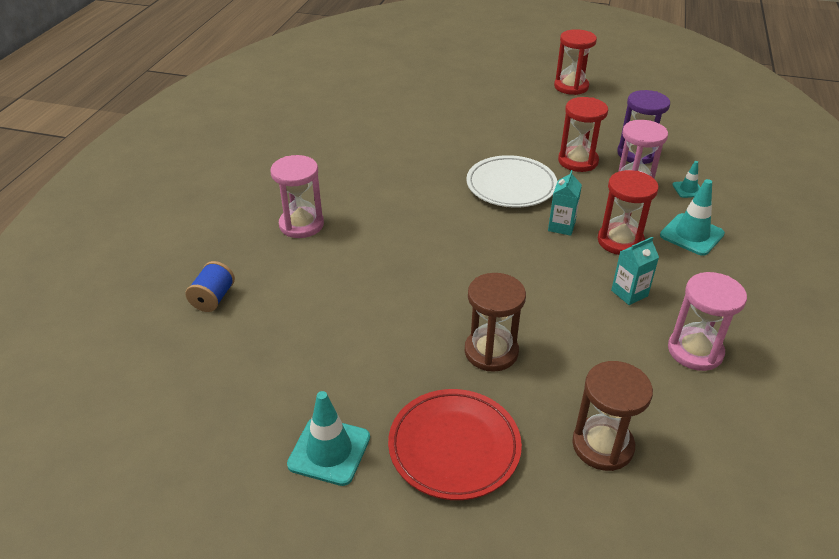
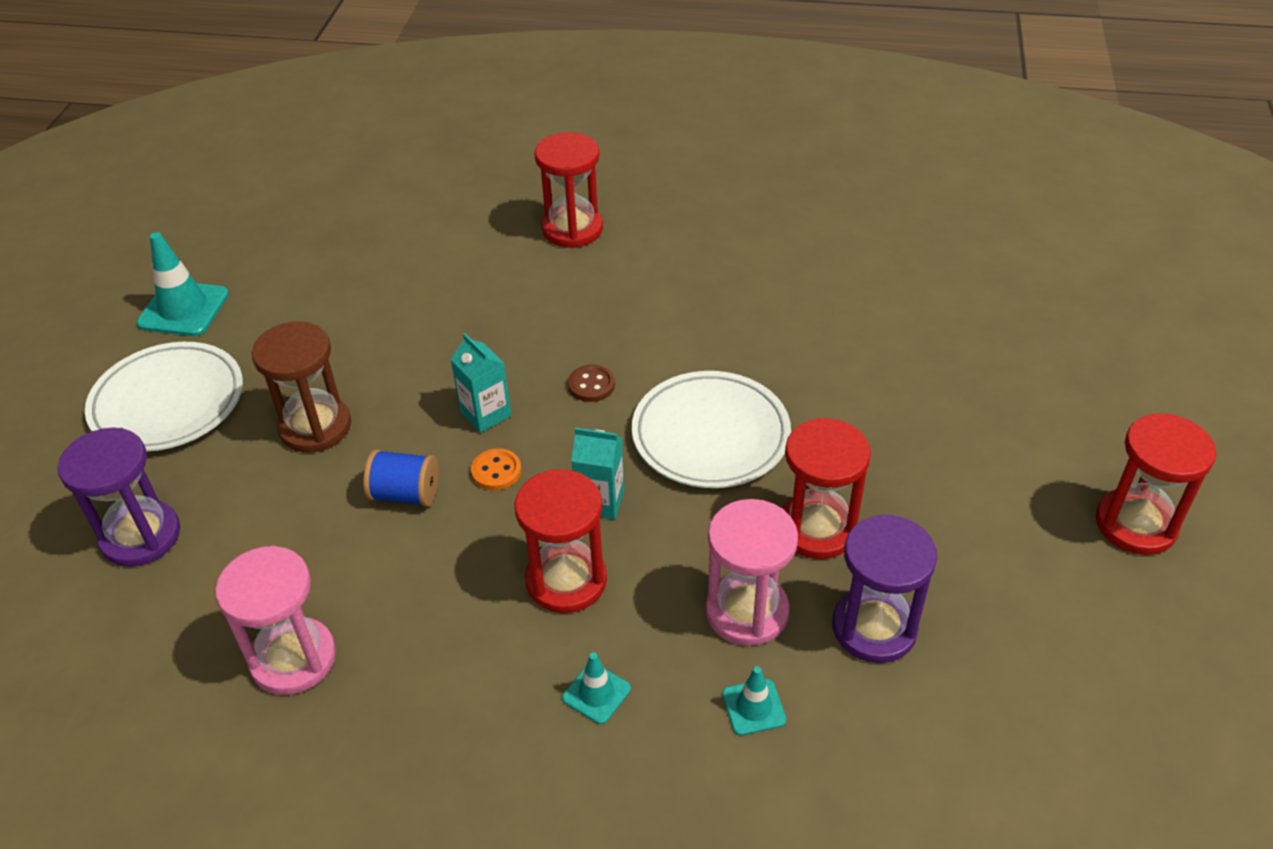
camera: 85 degrees right, 5 degrees up
(213, 298) = (424, 188): blue spool -> blue spool (405, 494)
(301, 225) = (572, 229): pink hourglass -> red hourglass
(454, 447) = (168, 402): red plate -> white plate
(464, 225) = (591, 385): none -> brown button
(537, 265) = (496, 471): none -> orange button
(602, 445) = (141, 536): brown hourglass -> purple hourglass
(629, 293) = (429, 584): turquoise carton -> turquoise carton (485, 414)
(691, 235) = (596, 693): turquoise traffic cone -> turquoise traffic cone, size x0.55

